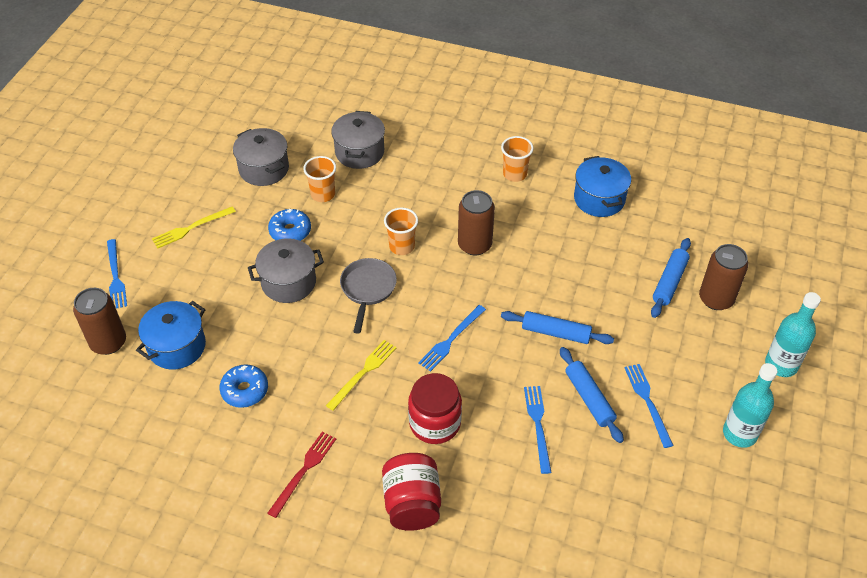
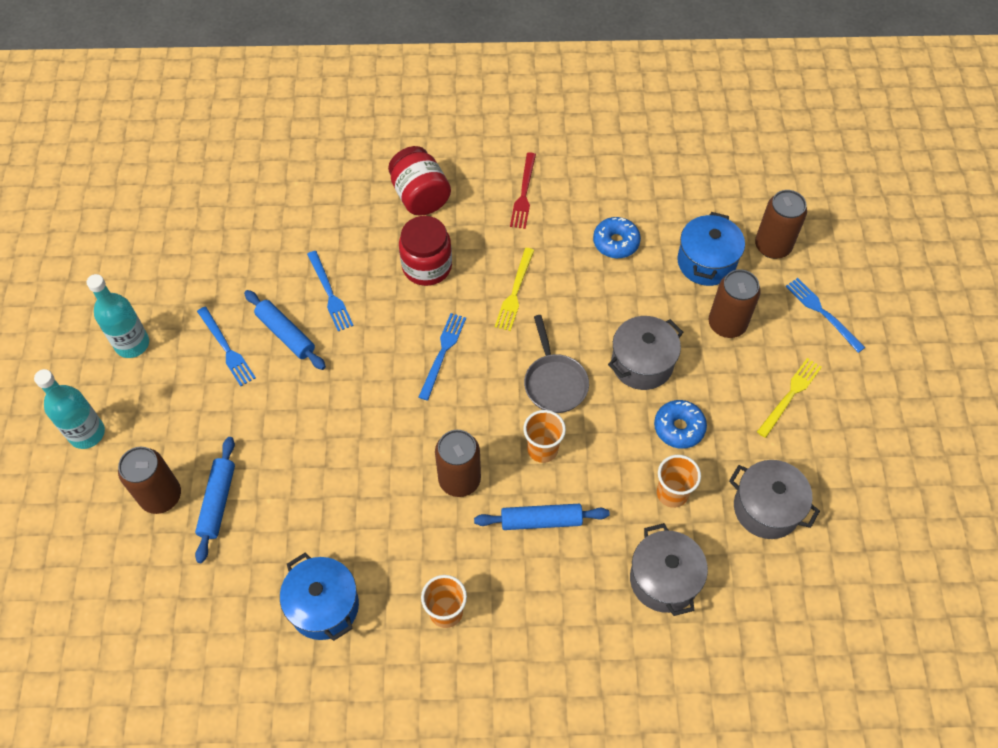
camera: 160 degrees right, 10 degrees up
(199, 291) = (727, 324): none -> brown can
(556, 333) = (335, 395): blue rolling pin -> blue rolling pin (541, 520)

